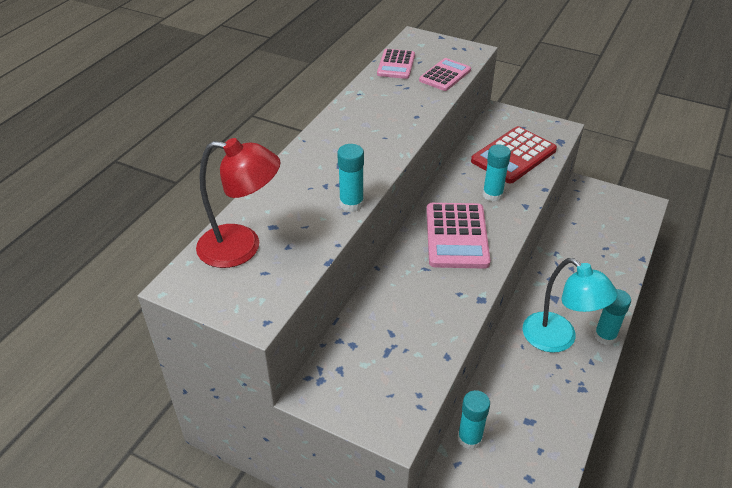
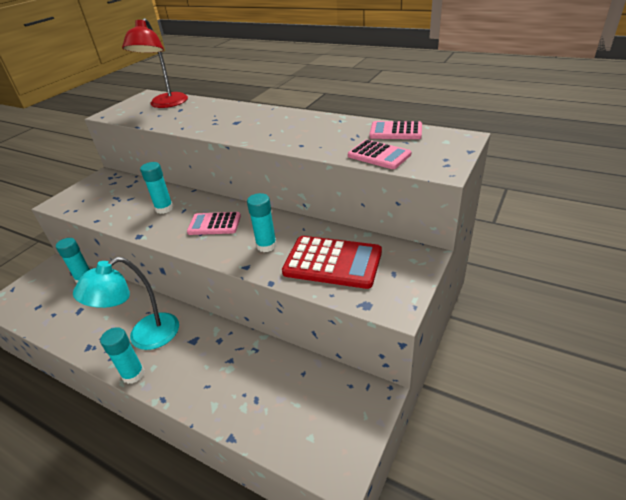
camera: 95 degrees right, 5 degrees down
(351, 204) = (190, 128): turquoise glue stick -> turquoise glue stick (164, 208)
(456, 236) = (214, 224): pink calculator -> pink calculator, size x0.63
(513, 155) = (332, 262): red calculator -> red calculator turned 150 degrees clockwise

